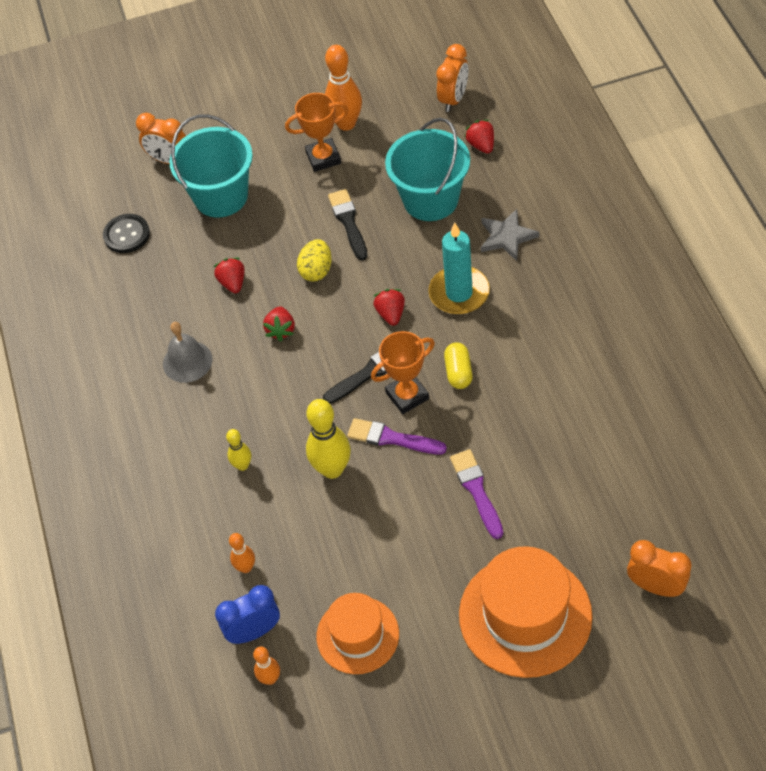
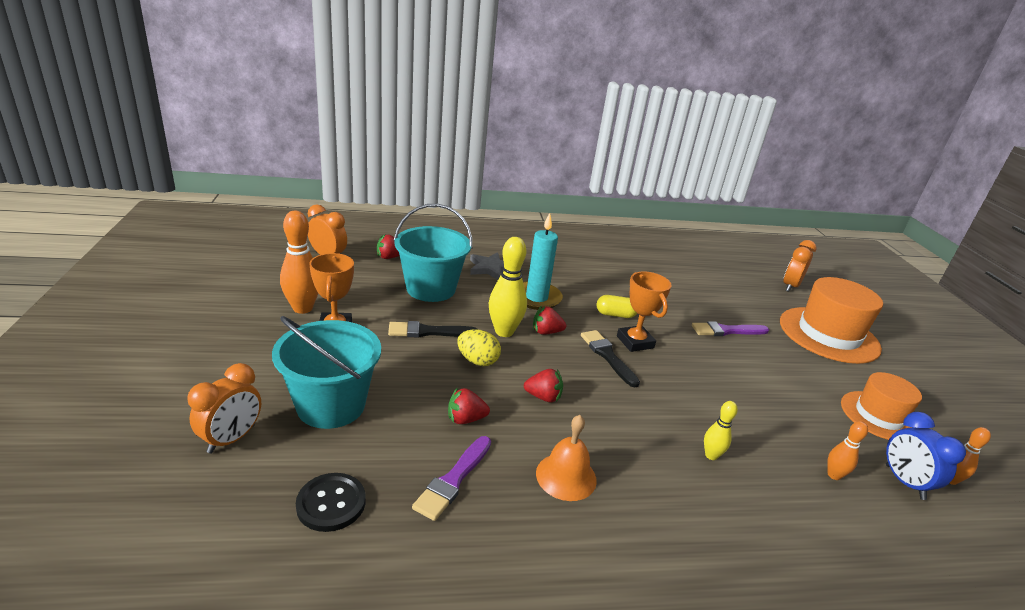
camera: 90 degrees left, 25 degrees down
(187, 361) = (566, 476): grey bell -> orange bell
(332, 469) = (712, 397): yellow bowling pin -> yellow bowling pin (504, 331)
(392, 438) = (678, 358): purple brush -> purple brush (453, 480)

